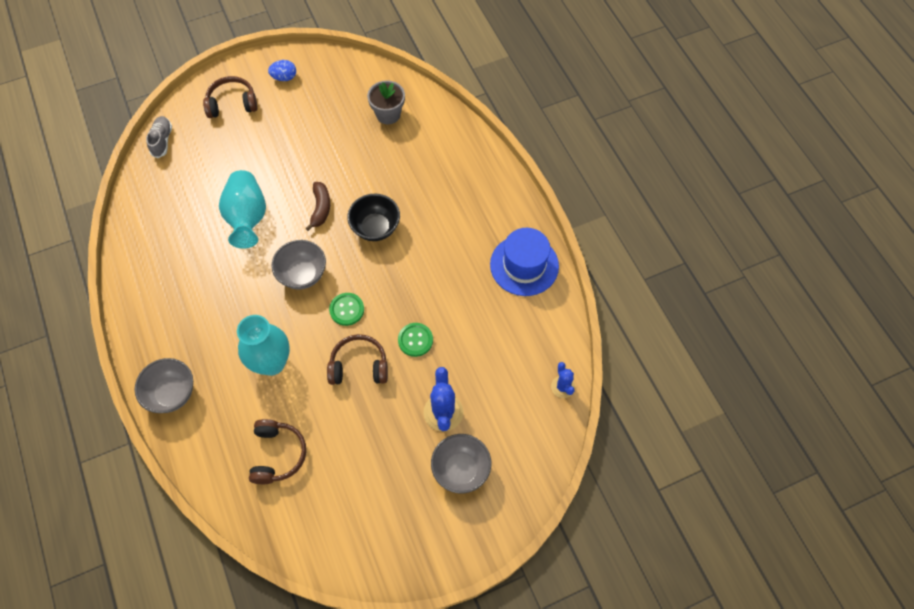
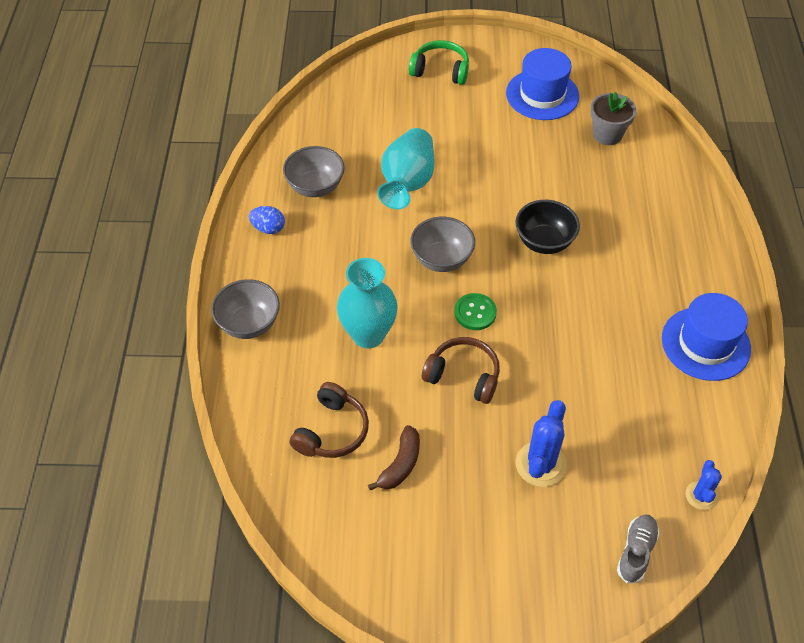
camera: 25 degrees right, 10 degrees down
(162, 141) = (352, 81): grey shoe -> grey shoe (636, 552)
(232, 104) = (440, 70): brown headphones -> green headphones
(284, 77) = (507, 63): blue egg -> blue egg (268, 228)
(320, 208) = (490, 201): brown banana -> brown banana (400, 464)
(324, 96) = (542, 95): none -> blue hat
(415, 340) = (540, 374): green button -> none
(461, 469) = (535, 536): grey bowl -> grey bowl (315, 187)

